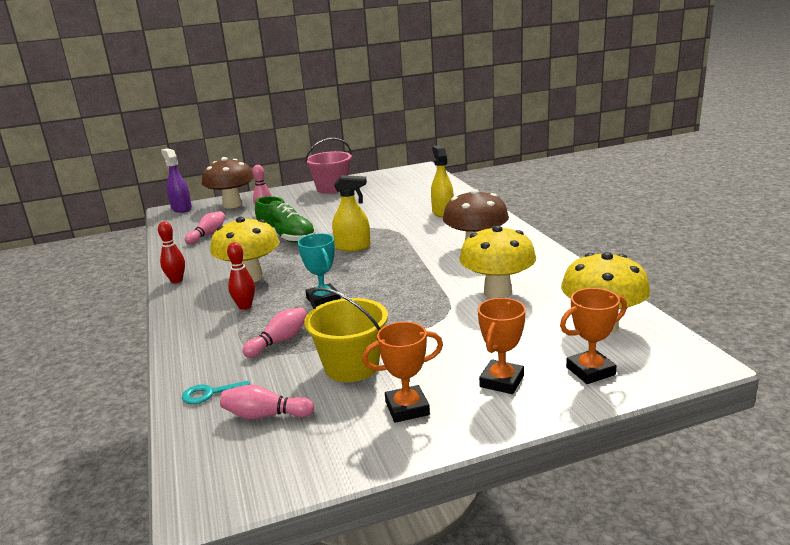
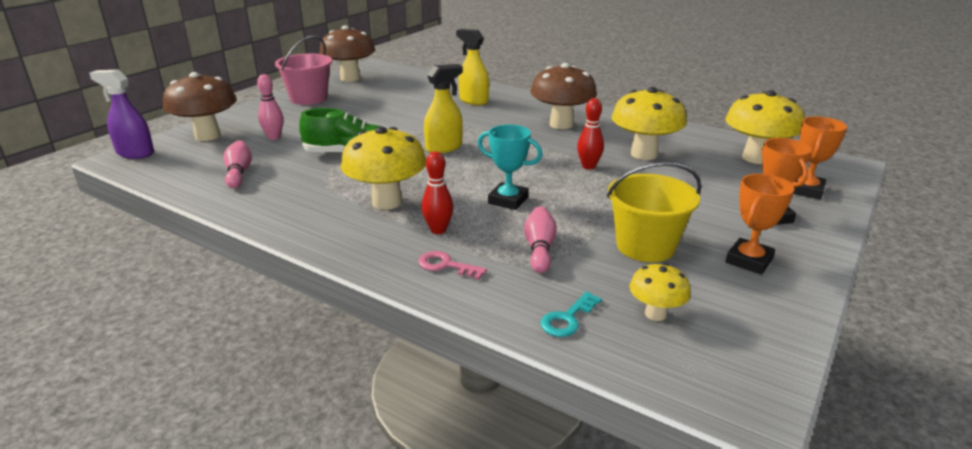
camera: 40 degrees left, 5 degrees up
(176, 280) = (296, 229): red bowling pin -> red bowling pin (588, 166)
(209, 332) = (446, 265): none -> pink key
(265, 415) = (655, 314): pink bowling pin -> yellow mushroom
(385, 176) = (350, 78): none -> brown mushroom

